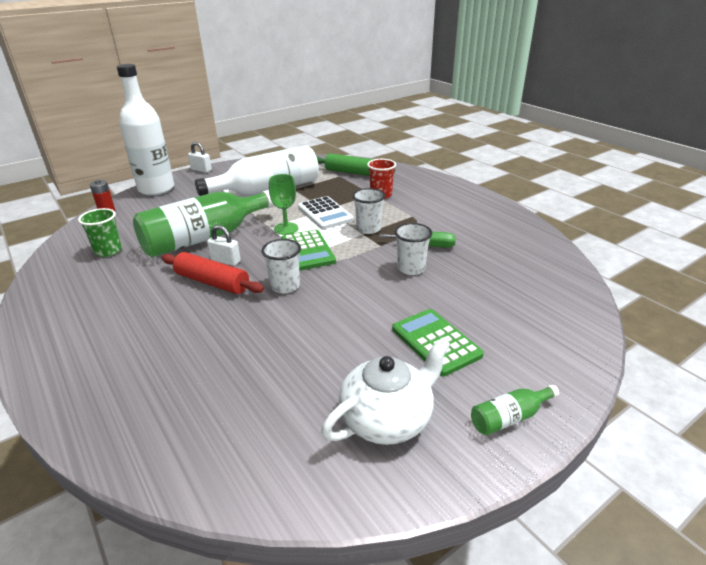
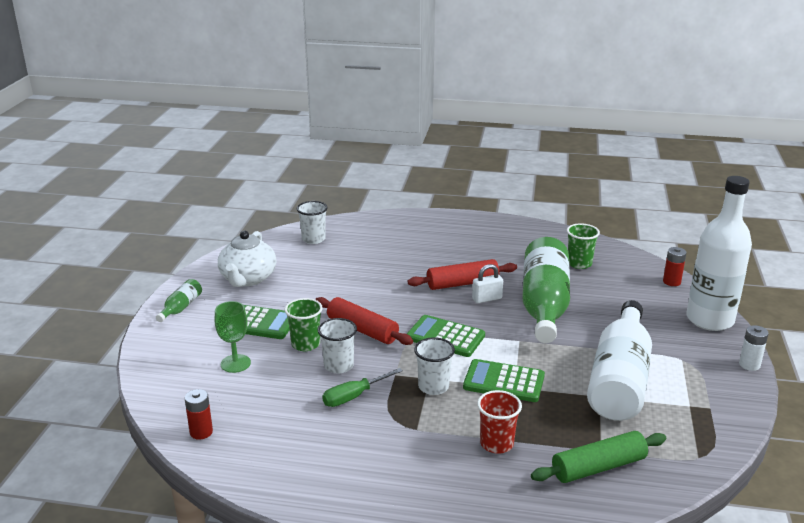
camera: 135 degrees right, 5 degrees down
(201, 170) = (749, 365): white padlock -> white battery
(285, 286) = (410, 305): white cup -> white cup (313, 239)
(286, 228) = (503, 346): green goblet -> green goblet (235, 363)
(325, 213) = (504, 382): white calculator -> green calculator
(354, 286) = (362, 330): none -> red rolling pin
(416, 297) = (305, 344): none -> green cup
(559, 272) = (201, 432): none -> red battery

